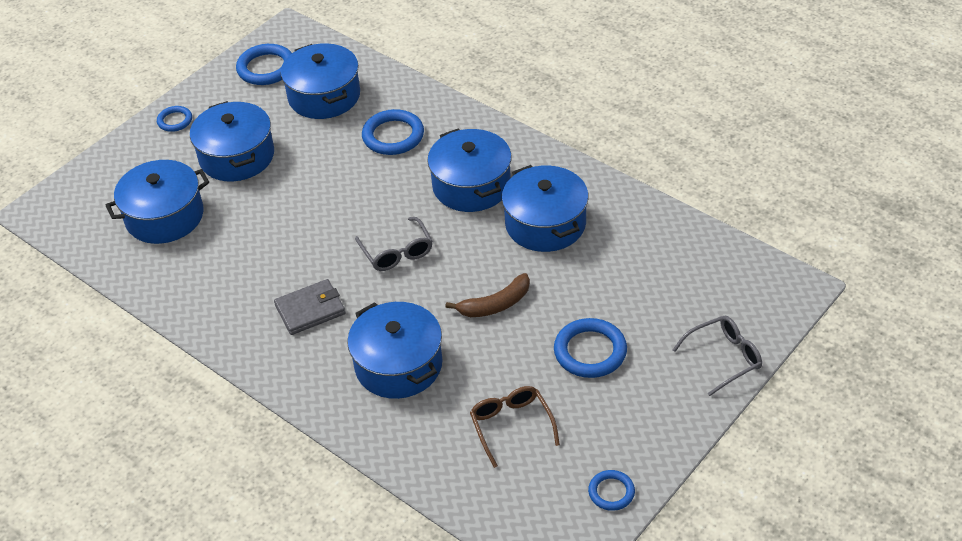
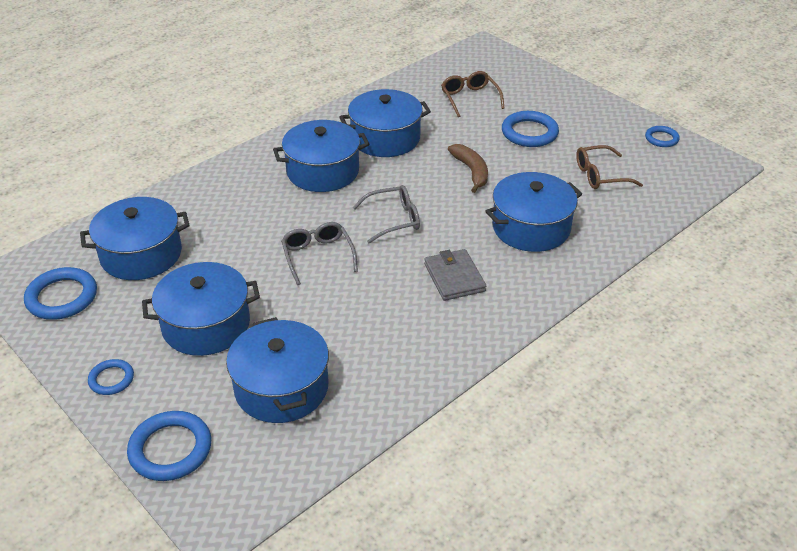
camera: 85 degrees left, 5 degrees down
(393, 136) = (231, 211): blue ring -> blue ring (170, 449)
(655, 287) = (469, 98): none -> brown glasses
(724, 358) = (543, 81): grey glasses -> grey glasses (318, 256)

